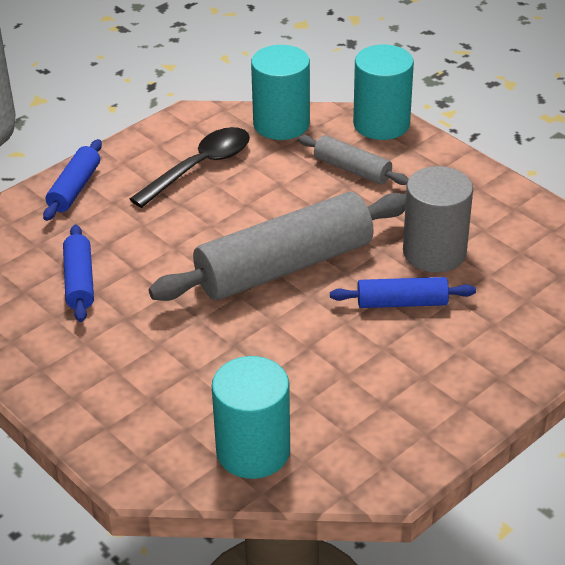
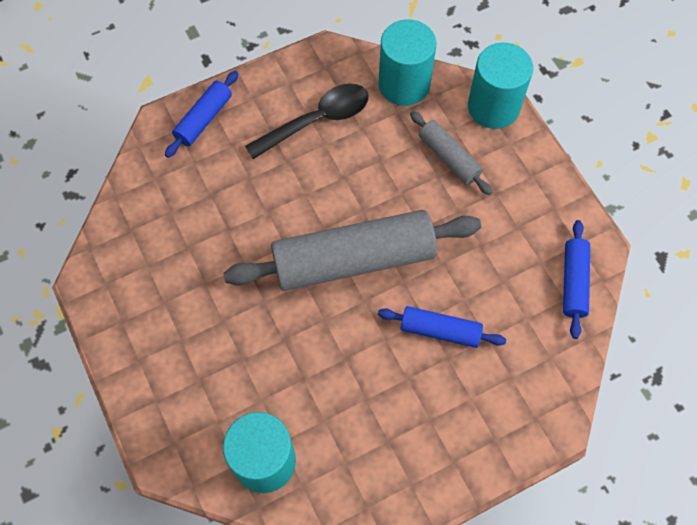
camera: 15 degrees right, 25 degrees up
(79, 281) = (178, 231): blue rolling pin -> blue rolling pin (573, 282)
(434, 252) = (488, 278): grey cylinder -> none

